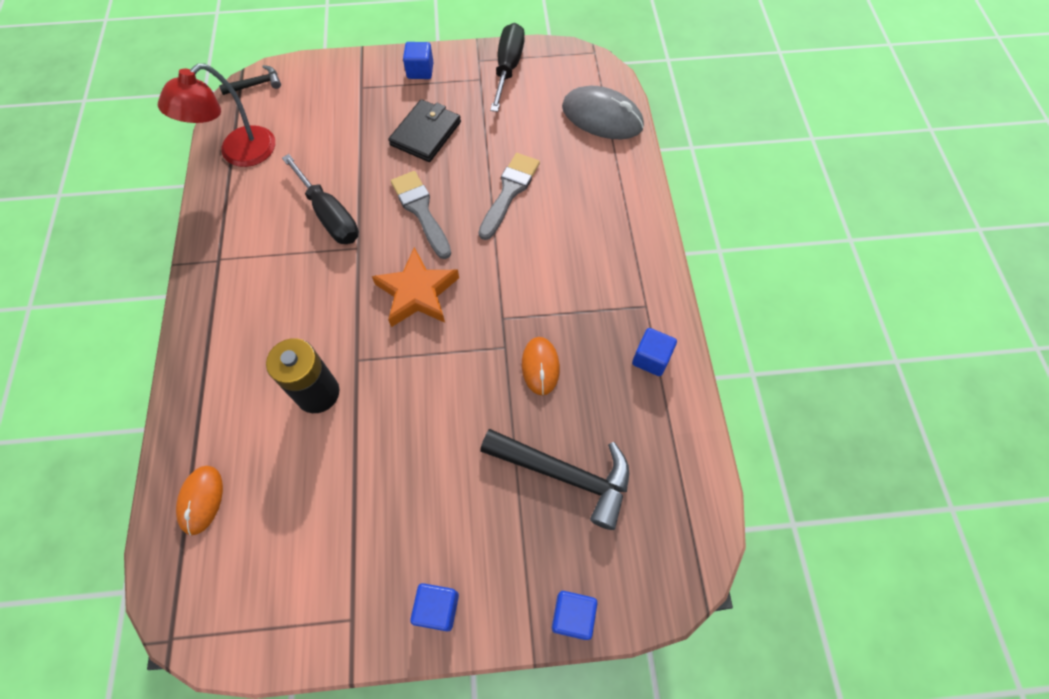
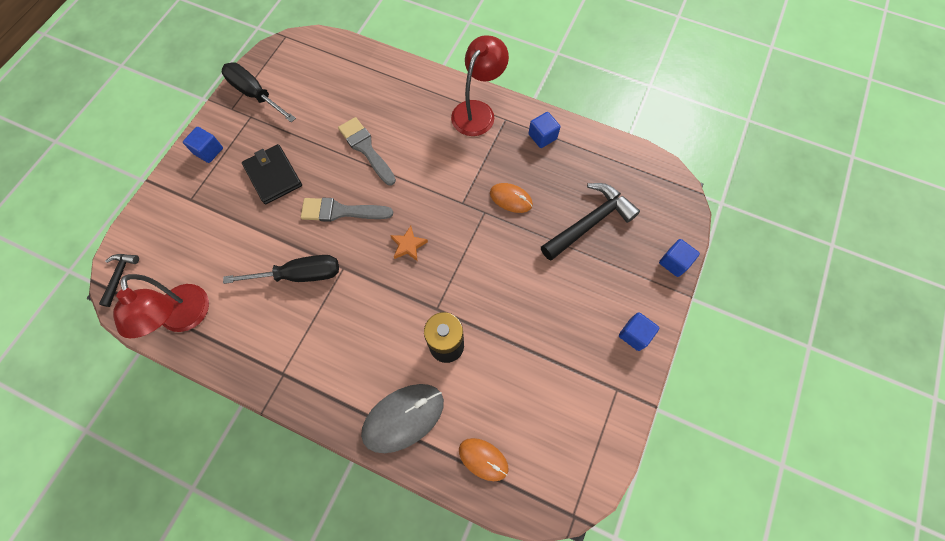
camera: 60 degrees left, 5 degrees up
(417, 293) = (408, 245): orange star -> orange star, size x0.55
(602, 117) = (345, 63): grey mouse -> grey mouse (403, 418)
(635, 271) = (478, 111): none -> red lamp

